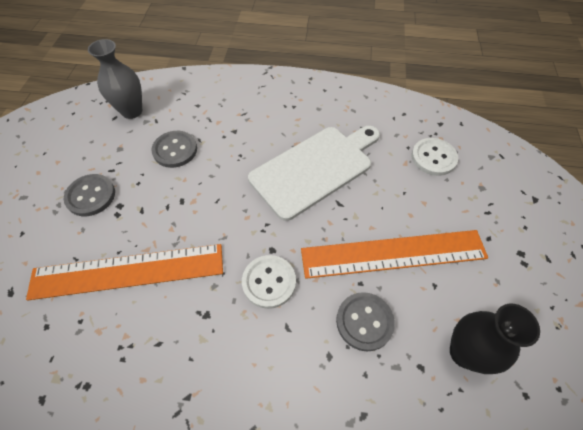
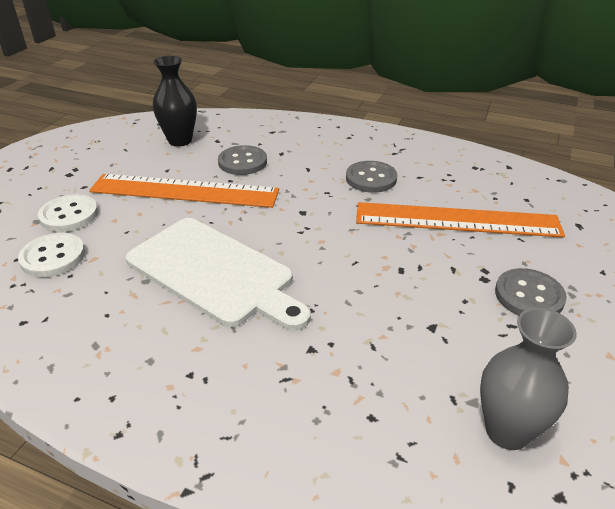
camera: 165 degrees left, 20 degrees down
(175, 150) = (413, 335): grey button -> grey button (371, 178)
(269, 282) = (314, 192): white button -> white button (69, 215)
(315, 169) = (214, 273): white cutting board -> white cutting board turned 120 degrees counterclockwise

